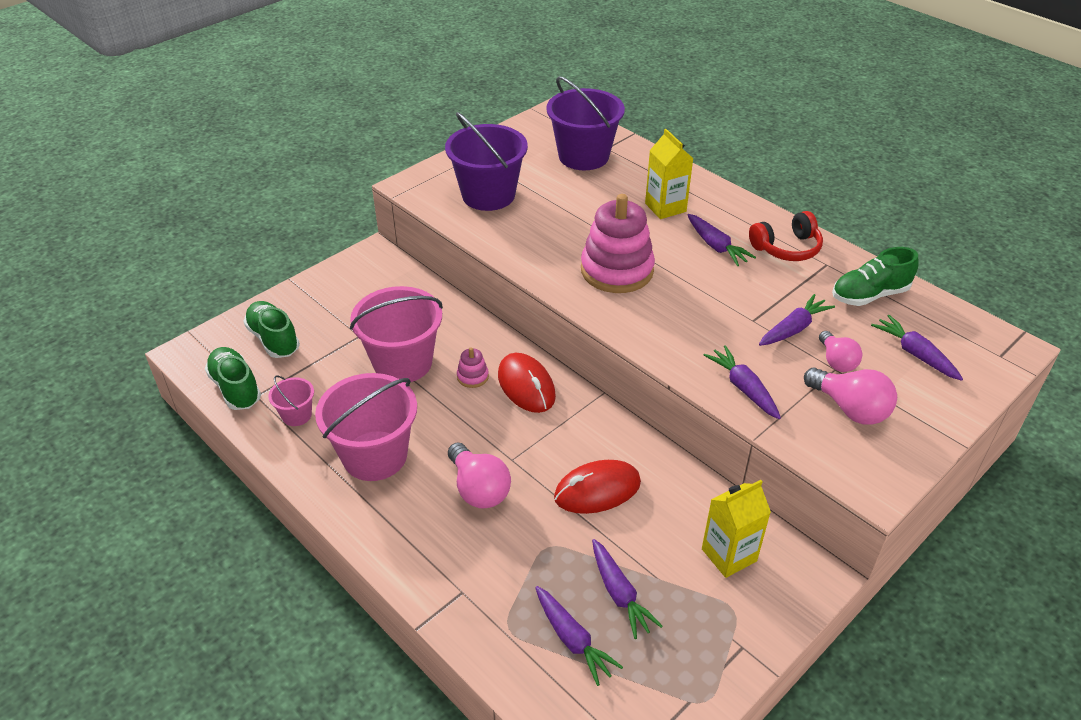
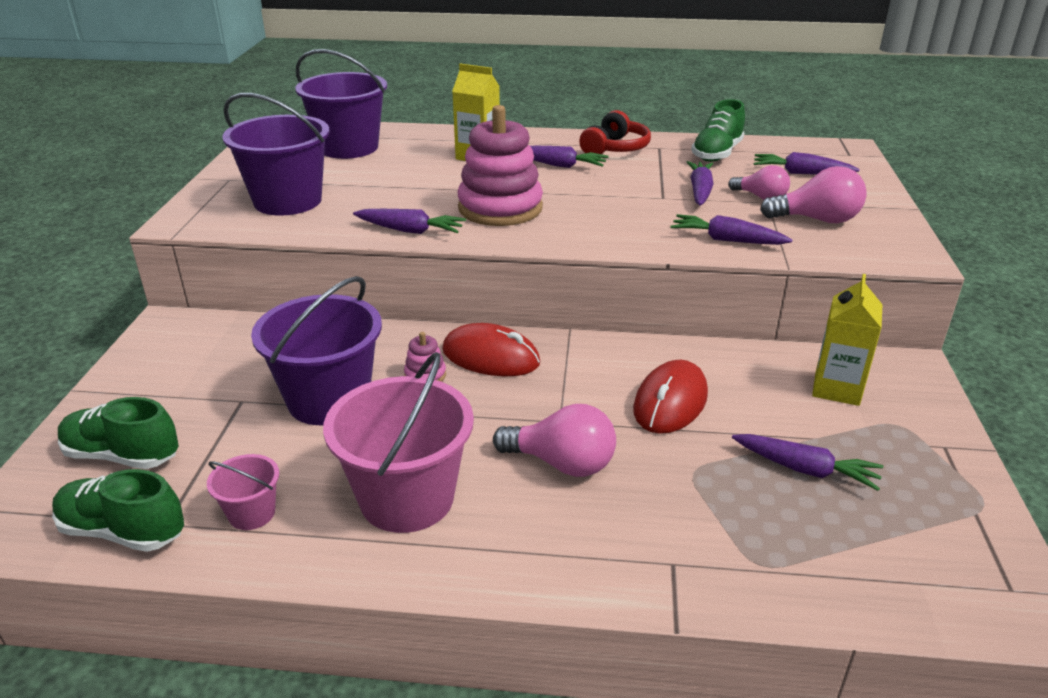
camera: 40 degrees left, 10 degrees down
(402, 362) = (328, 400): pink bucket -> purple bucket
(572, 639) = (824, 532): purple carrot -> purple carrot (410, 230)

